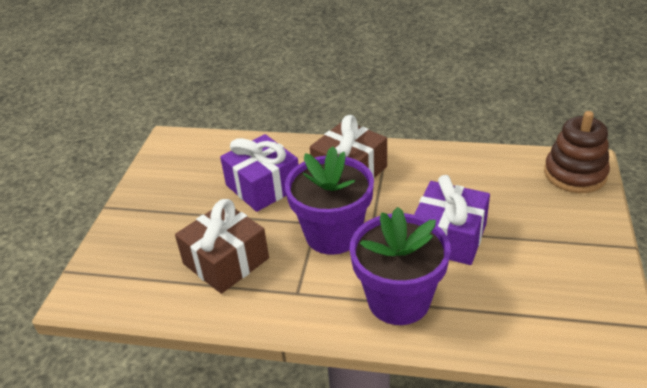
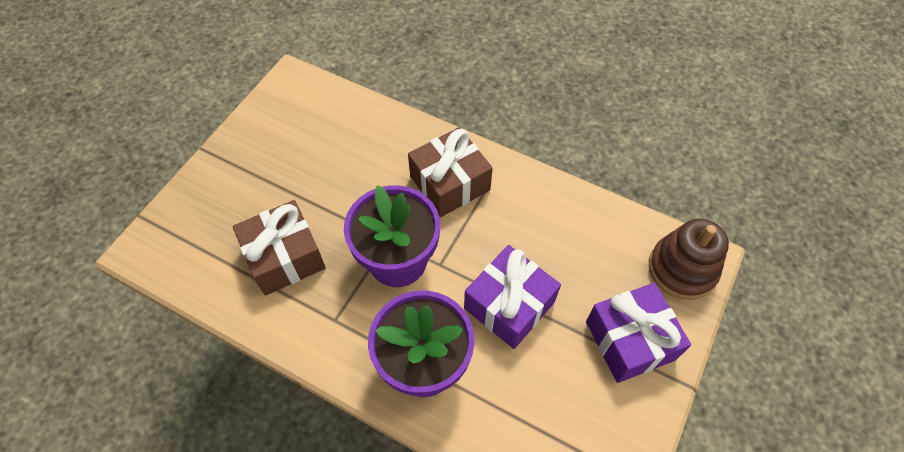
camera: 15 degrees right, 20 degrees up
(263, 186) = (356, 173): purple gift -> purple gift (630, 340)

